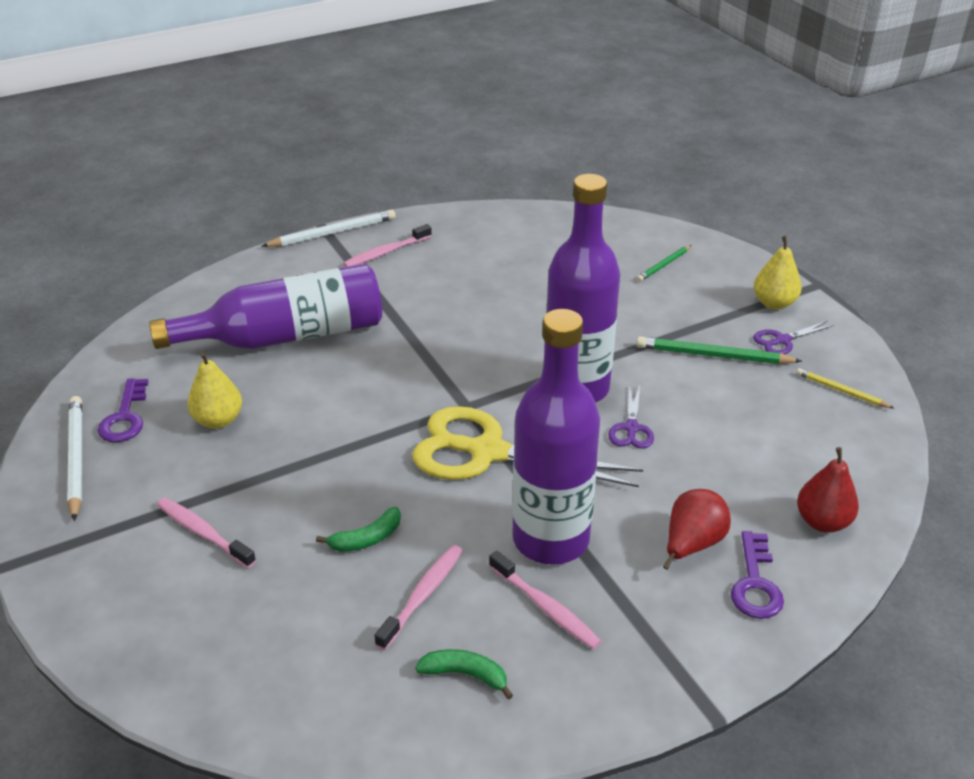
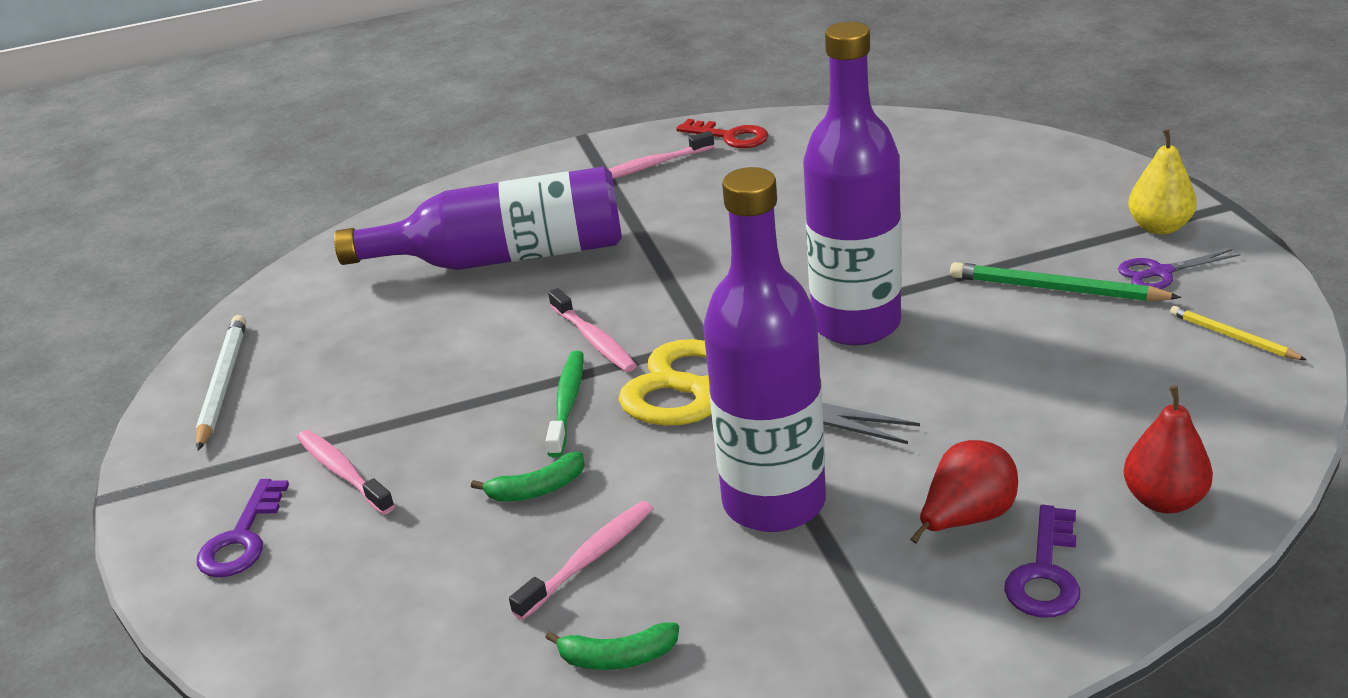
camera: 15 degrees right, 5 degrees down
(125, 417) = (291, 341): purple key -> purple key (242, 538)
(218, 420) = (397, 348): yellow pear -> none
(332, 233) = (593, 144): white pencil -> none
(371, 463) = (567, 402): none -> green toothbrush
(441, 227) = (730, 136): none -> red key
(465, 675) = (618, 657): green banana -> green banana turned 150 degrees clockwise
(545, 607) = (745, 584): pink toothbrush -> pink toothbrush (594, 340)
(631, 428) = (918, 374): purple scissors -> none
(664, 265) = (1014, 180): green pencil -> none

